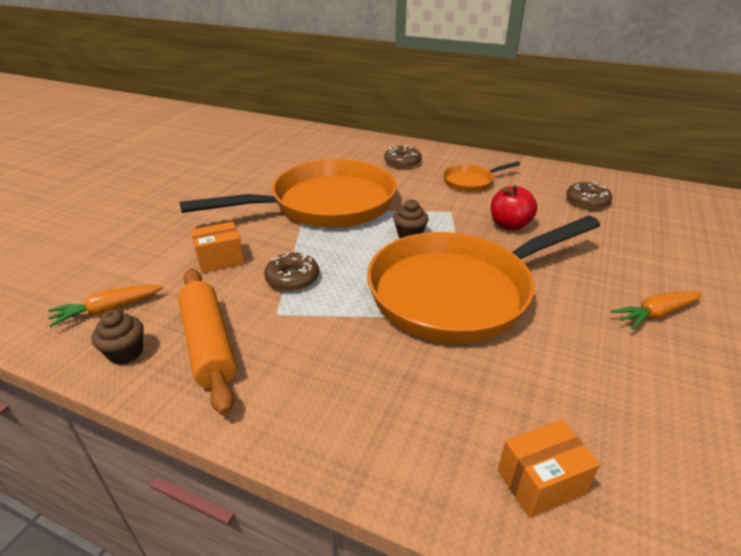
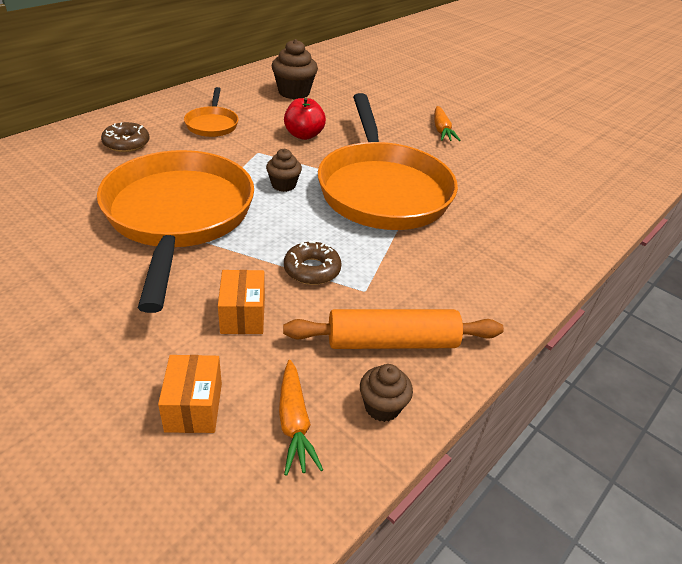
camera: 75 degrees left, 5 degrees up
(541, 482) = (561, 221): orange box -> orange box (194, 407)
(587, 201) = (294, 92): brown donut -> brown cupcake

